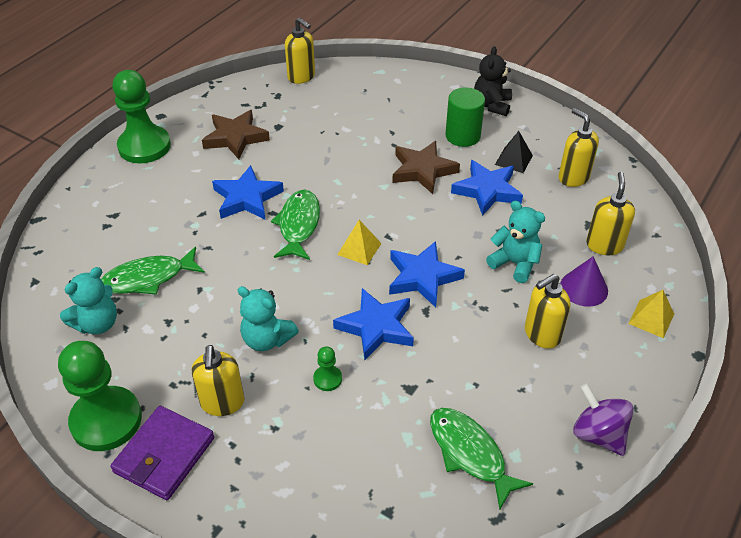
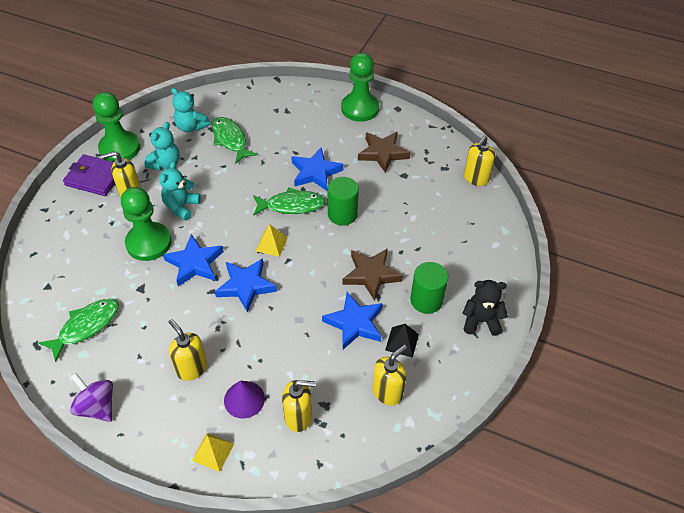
camera: 80 degrees right, 5 degrees up
(326, 182) = (342, 214): none -> green cylinder
(327, 379) = (149, 243): green pawn -> green pawn, size x2.33
(515, 263) = (267, 347): turquoise teddy bear -> turquoise teddy bear (165, 164)
(598, 434) = (97, 406): purple spinning top -> purple spinning top turned 90 degrees counterclockwise

